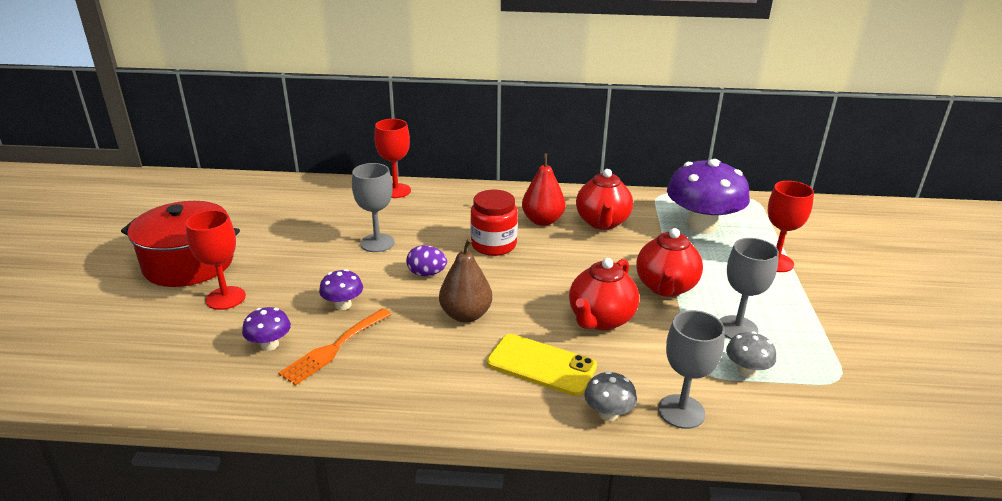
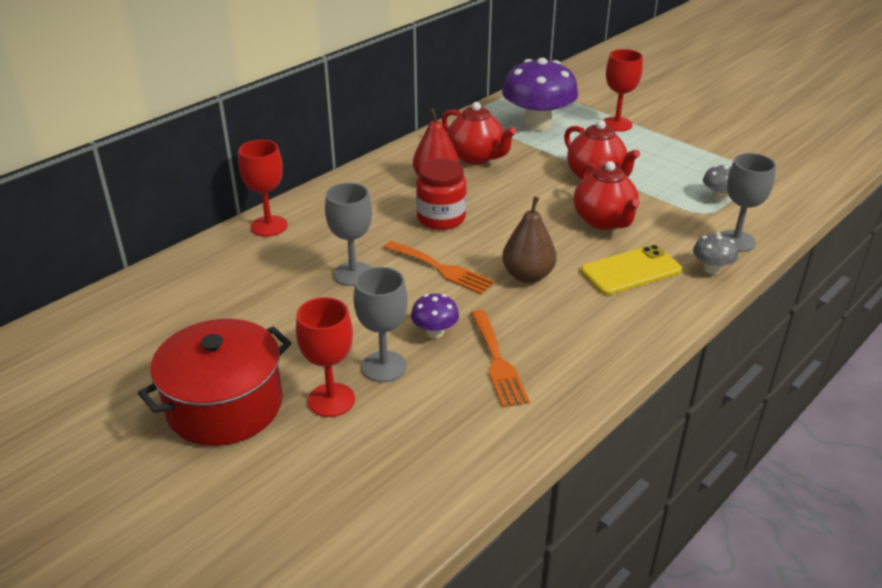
camera: 50 degrees left, 5 degrees up
(270, 345) = (449, 397): purple mushroom -> none
(427, 273) = (441, 269): purple egg -> orange fork
(737, 328) = (673, 177): grey goblet -> grey goblet (384, 366)

